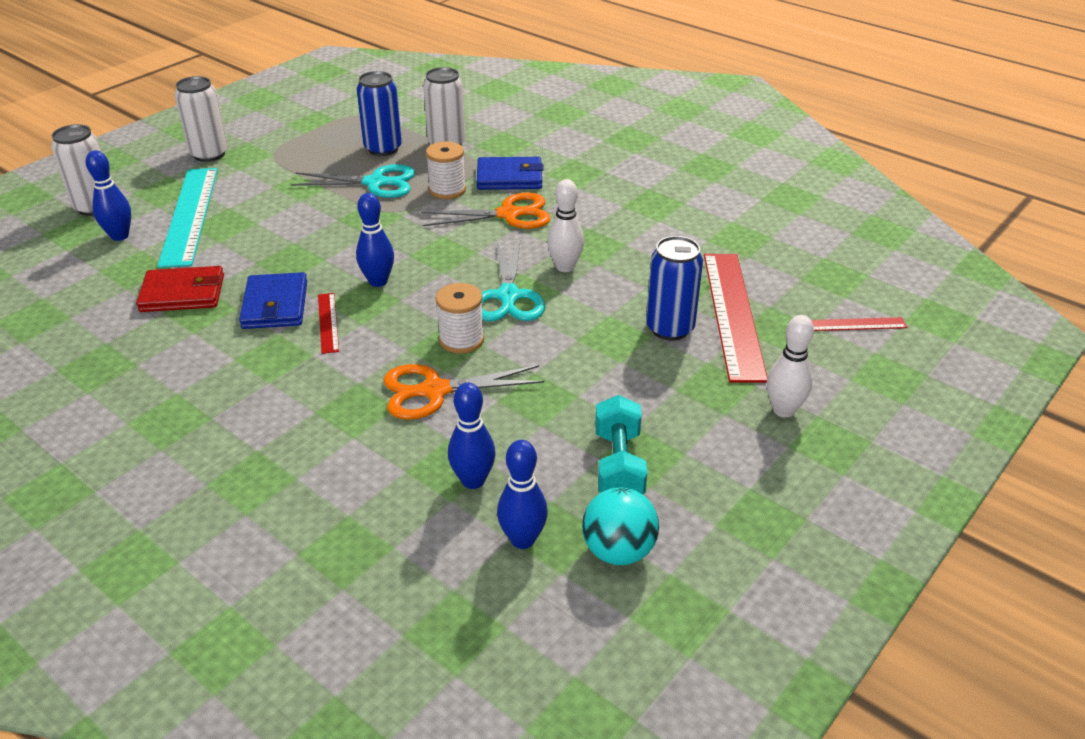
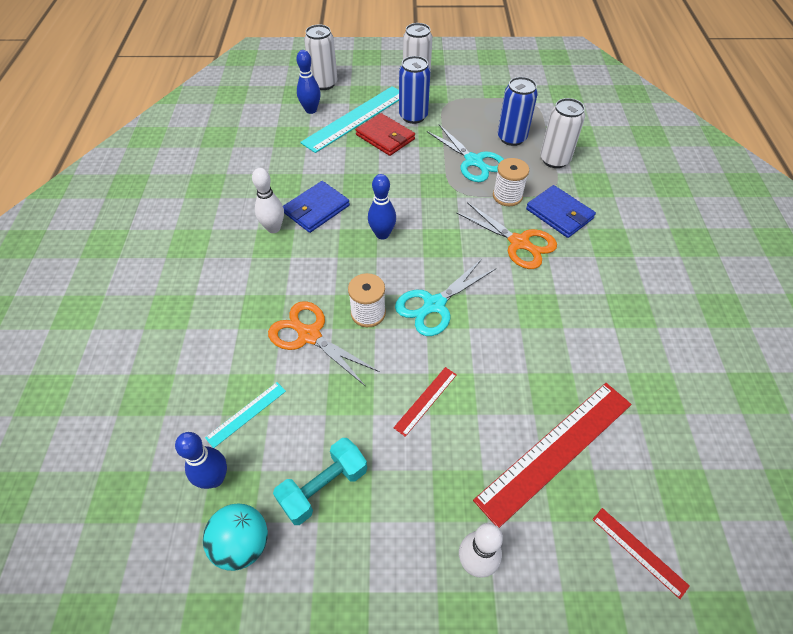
camera: 50 degrees right, 15 degrees up
(183, 293) = (289, 168): red wallet -> red wallet (385, 137)
(328, 322) = (323, 242): red ruler -> red ruler (425, 400)
(473, 480) = (246, 414): blue bowling pin -> turquoise ruler
(565, 267) = (497, 312): white bowling pin -> white bowling pin (273, 228)
(670, 328) = (496, 420): blue can -> blue can (413, 116)

